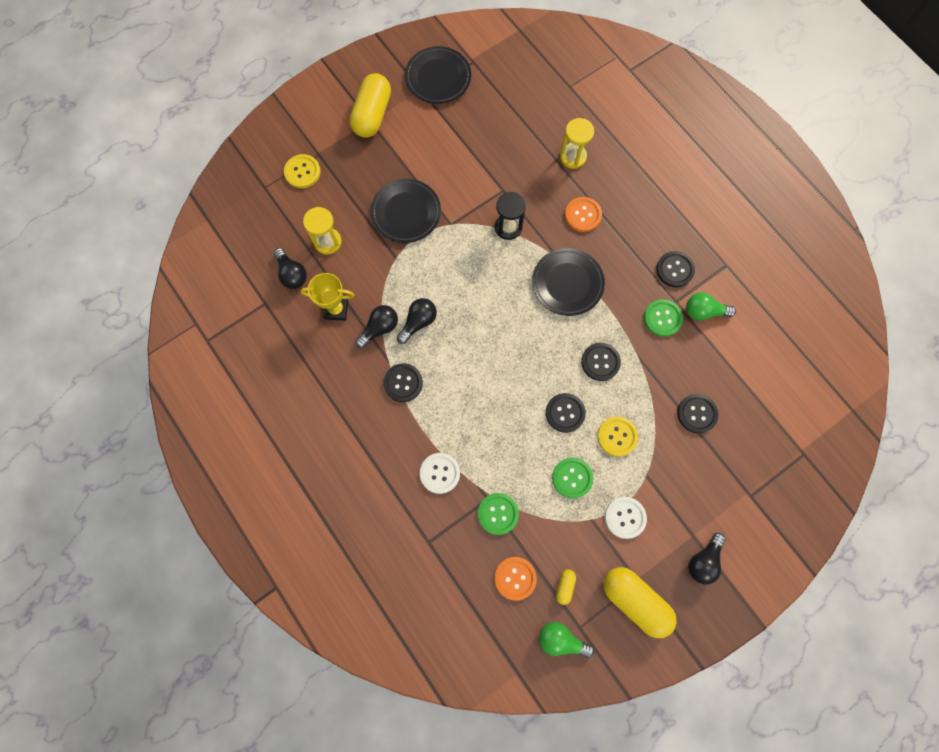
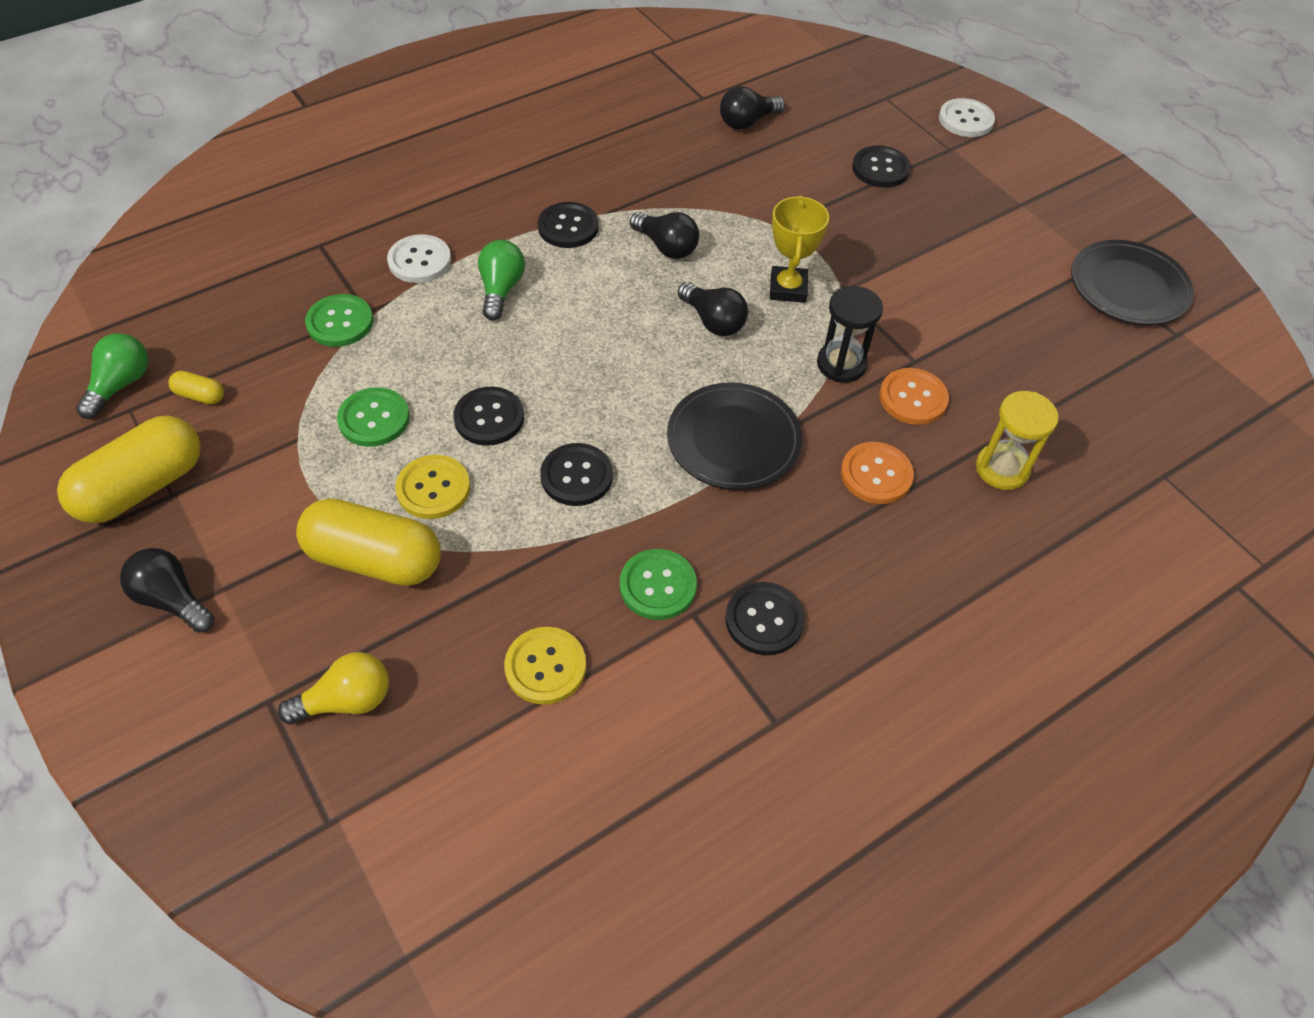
camera: 90 degrees right, 20 degrees down
(302, 172) = (916, 133): yellow button -> yellow button (545, 666)
(327, 242) = (801, 156): yellow hourglass -> none
(336, 310) = (690, 163): yellow trophy -> yellow trophy (788, 288)
(372, 115) = (1033, 207): yellow capsule -> yellow capsule (374, 559)
(379, 328) = (658, 205): black light bulb -> black light bulb (713, 321)
(406, 212) = (858, 239): black plate -> none
(515, 578) = (234, 336): orange button -> orange button (913, 398)
(625, 517) = (286, 486): white button -> white button (965, 120)
(697, 414) = (453, 623): black button -> black button (880, 168)
(703, 311) = (669, 663): green light bulb -> green light bulb (501, 289)
(745, 458) = (346, 700): none -> yellow light bulb

